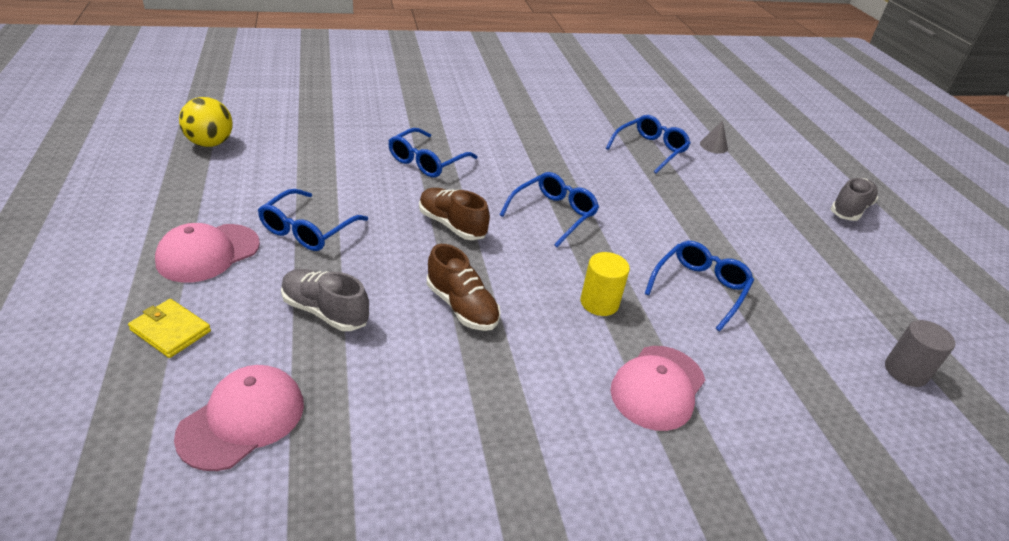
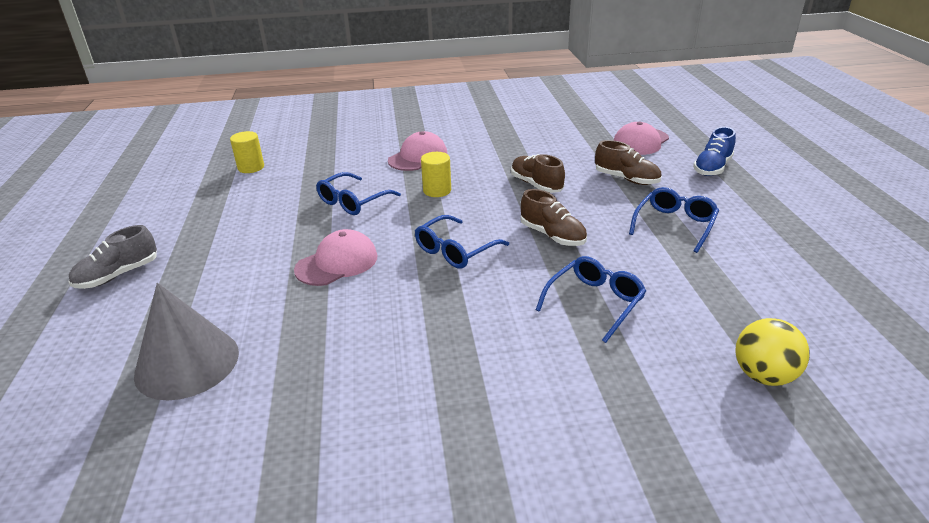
camera: 170 degrees left, 5 degrees down
(170, 330) = (712, 168): yellow wallet -> blue shoe
(208, 253) = (736, 205): pink cap -> pink cap (337, 263)
(210, 143) = (859, 308): yellow ball -> yellow ball (763, 375)
(325, 311) = (626, 179): grey shoe -> brown shoe
(650, 150) = (293, 346): blue glasses -> none
(713, 146) = (187, 363): grey cone -> grey cone, size x2.39
(905, 371) = (251, 167): grey cylinder -> yellow cylinder

